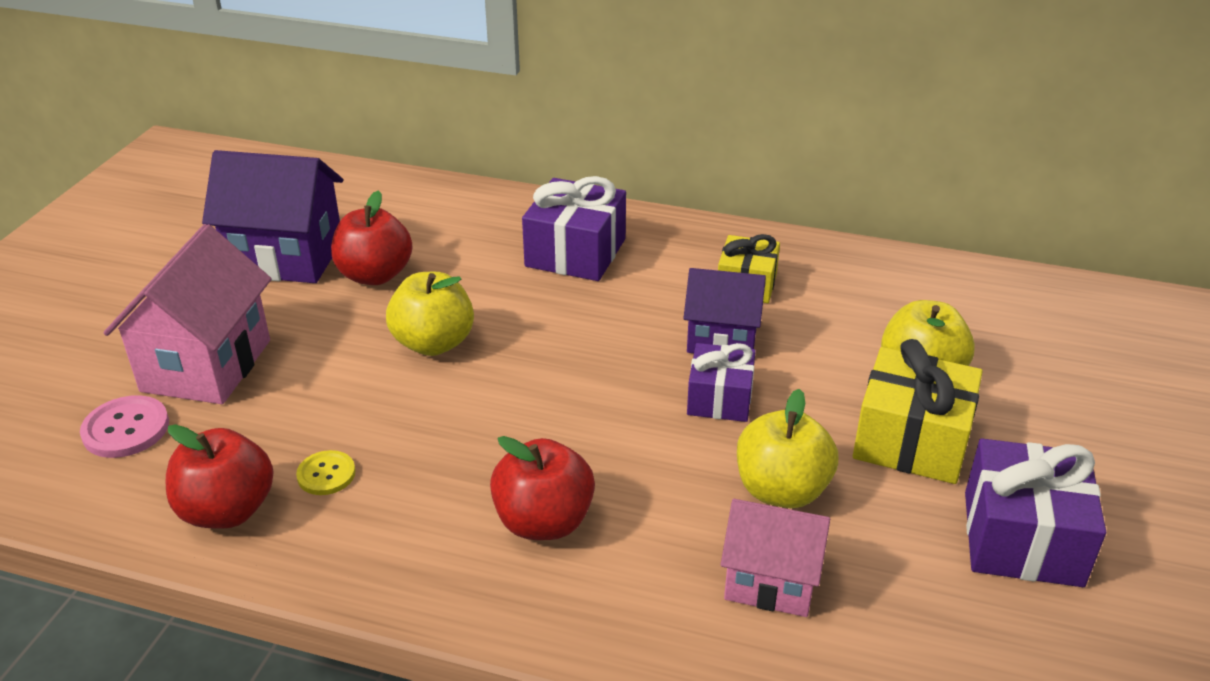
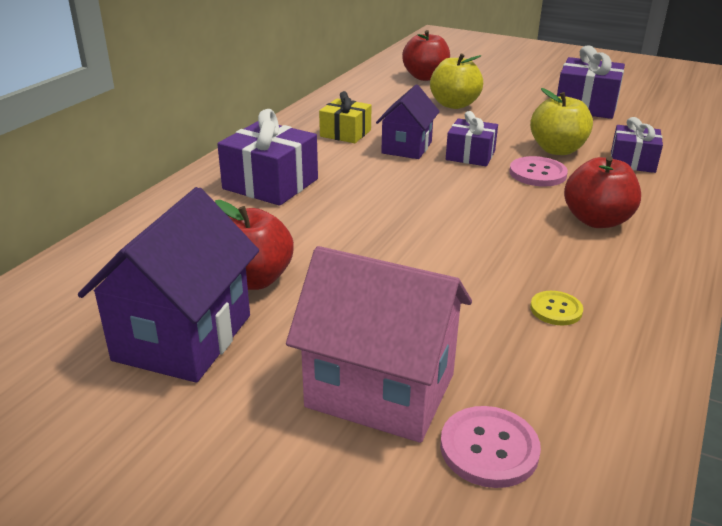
camera: 80 degrees left, 5 degrees down
(227, 510) = (610, 364): red apple -> red apple (425, 77)
(433, 343) = (379, 252): yellow apple -> none
(681, 466) = (537, 173): none -> pink button
(771, 582) = (632, 162): pink house -> purple gift
(911, 440) = (513, 115): yellow gift -> none

